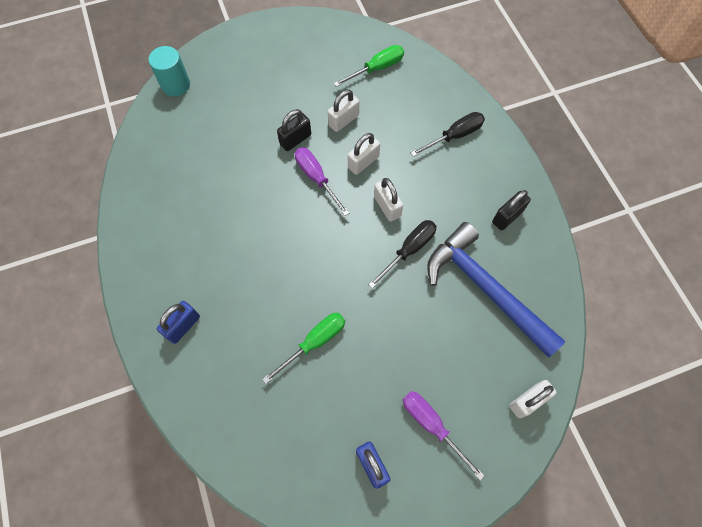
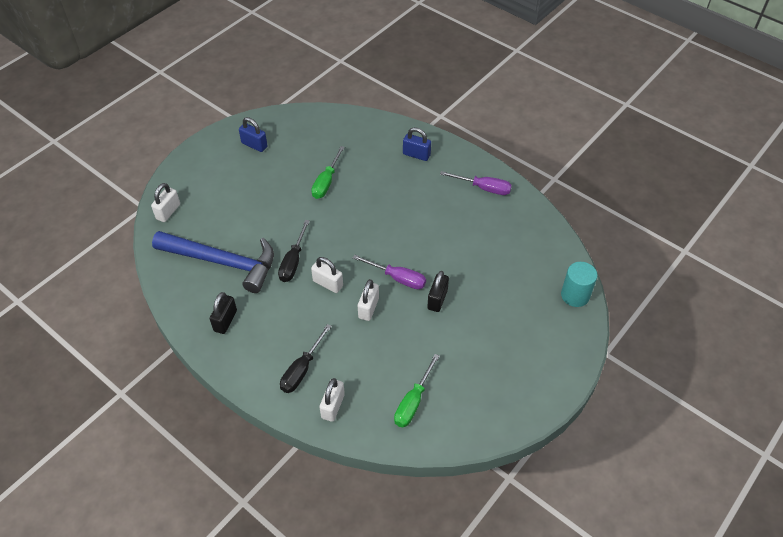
camera: 150 degrees right, 15 degrees down
(183, 326) = (416, 155): blue padlock -> blue padlock turned 75 degrees counterclockwise
(343, 120) = (409, 335): white padlock -> white padlock (333, 406)
(432, 425) = (226, 175): purple screwdriver -> purple screwdriver (483, 188)

